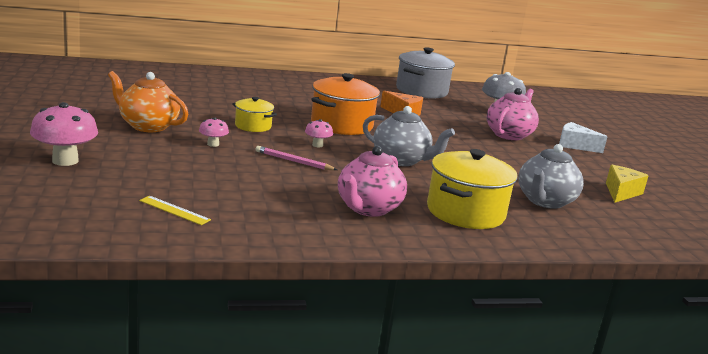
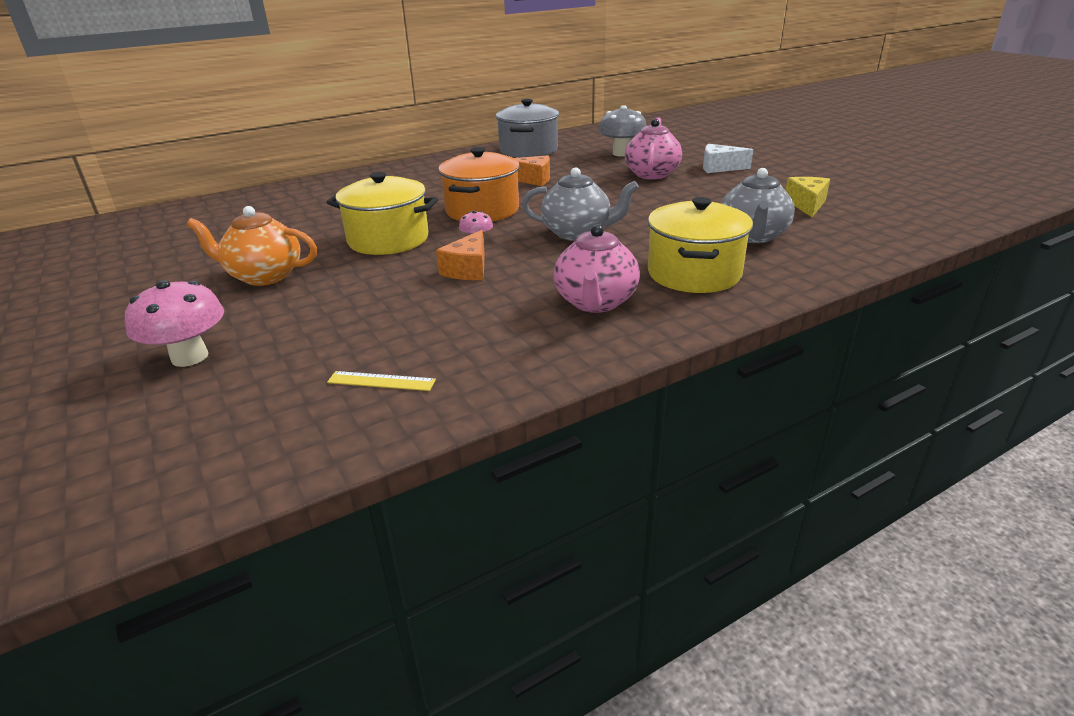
camera: 15 degrees left, 10 degrees up
(213, 144) = (360, 276): pink mushroom -> none
(253, 126) = (388, 240): yellow pot -> yellow pot, size x1.81
(294, 161) = (468, 269): pink pencil -> orange cheese

